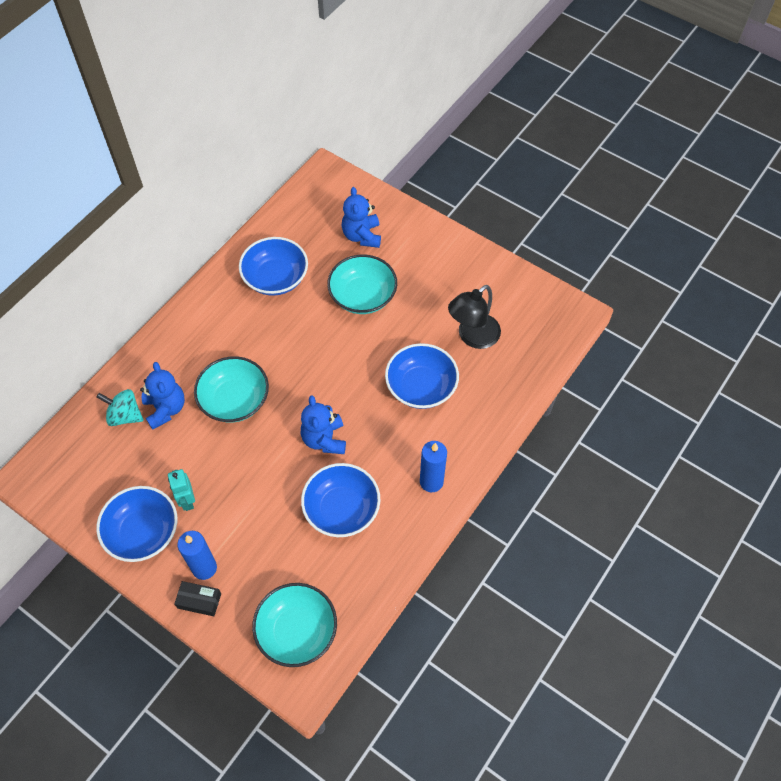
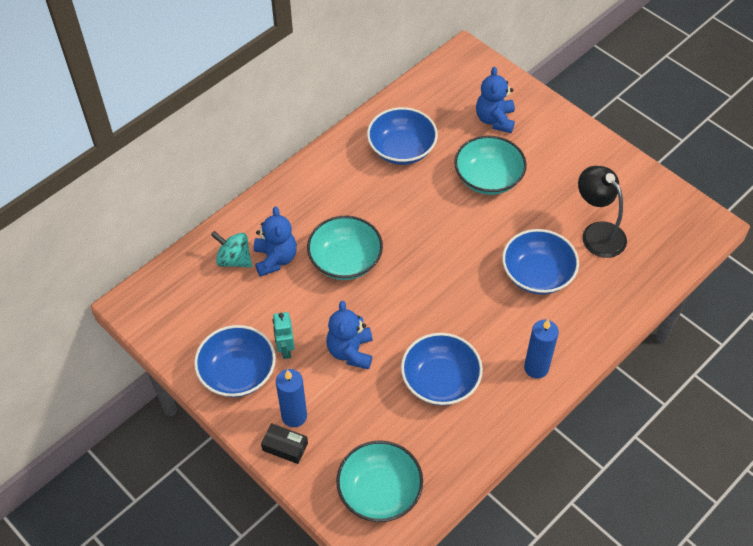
camera: 10 degrees right, 5 degrees down
(324, 439) = (431, 311): blue teddy bear -> blue teddy bear (350, 351)
(472, 337) = (597, 233): black lamp -> black lamp turned 90 degrees clockwise

